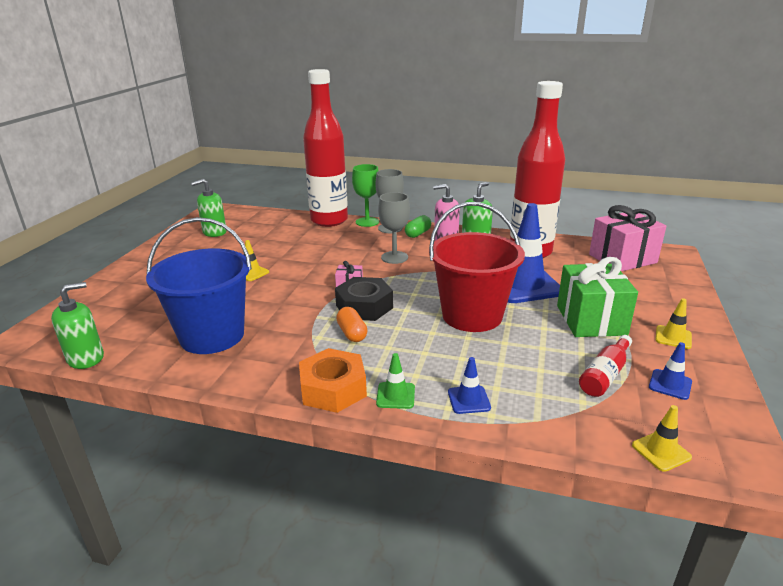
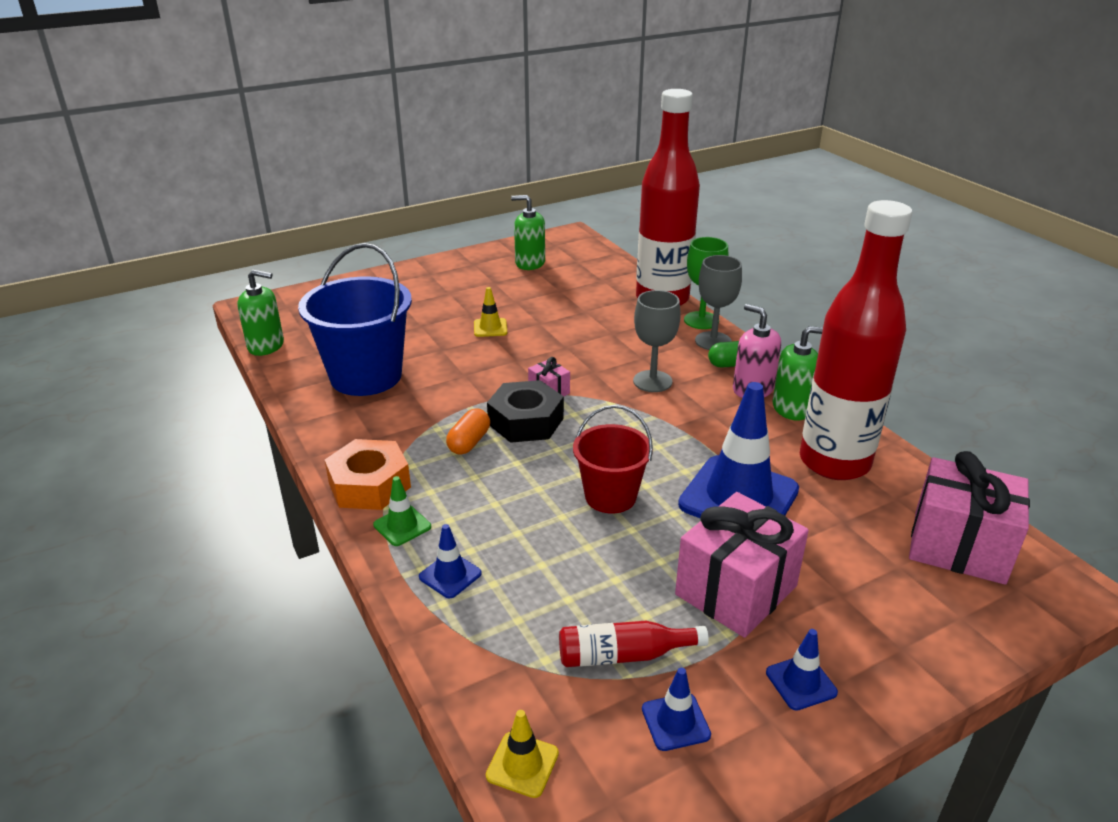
camera: 45 degrees right, 5 degrees up
(472, 315) = (610, 496): red bucket -> red bucket, size x0.60
(591, 320) = (736, 590): green gift -> pink gift
(673, 337) = (801, 682): yellow traffic cone -> blue traffic cone

